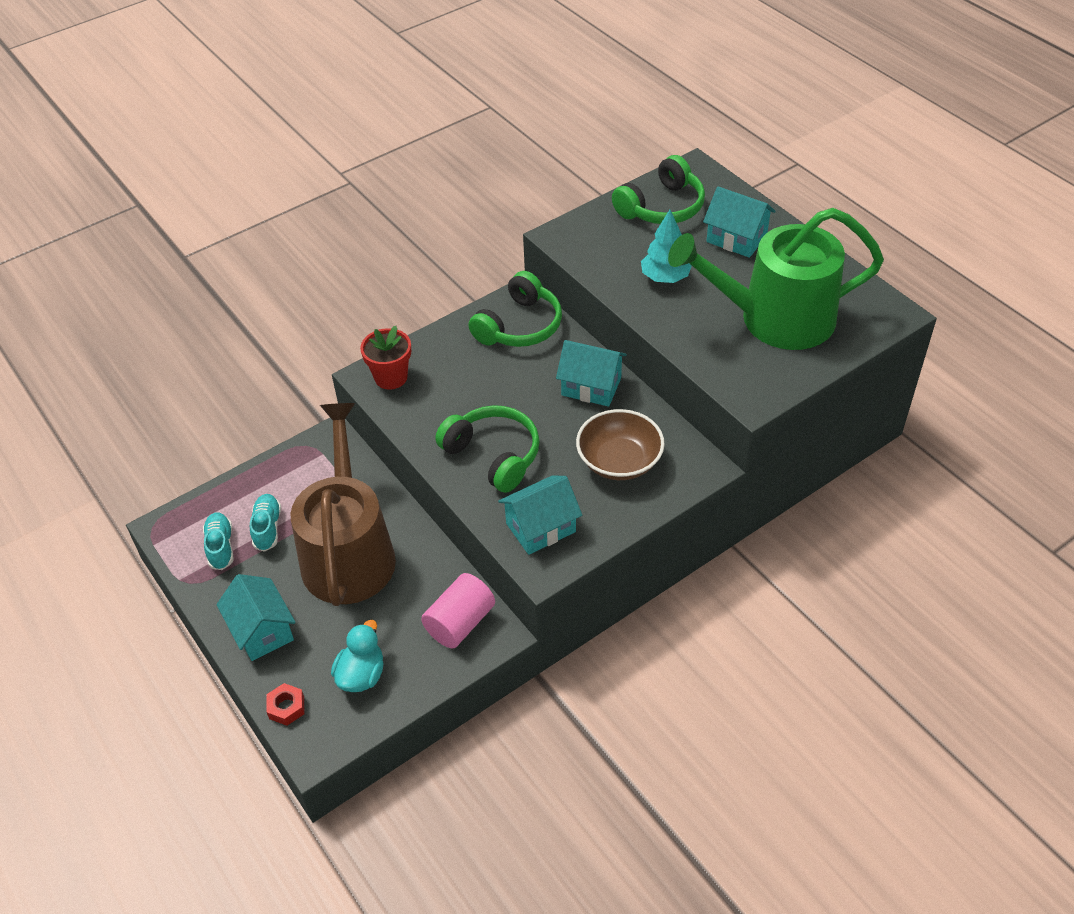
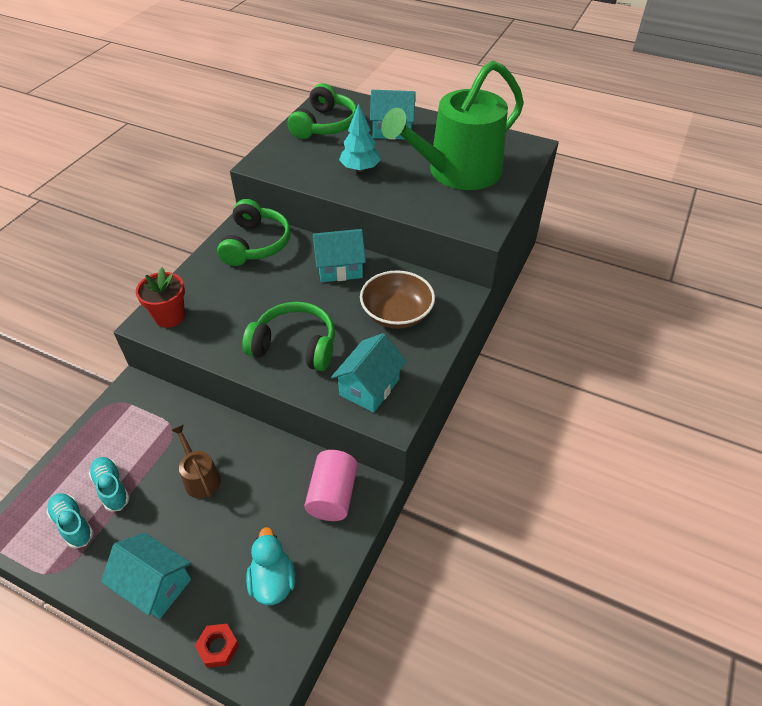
camera: 30 degrees left, 0 degrees up
(348, 552) = (200, 477): brown watering can -> brown watering can, size x0.40

